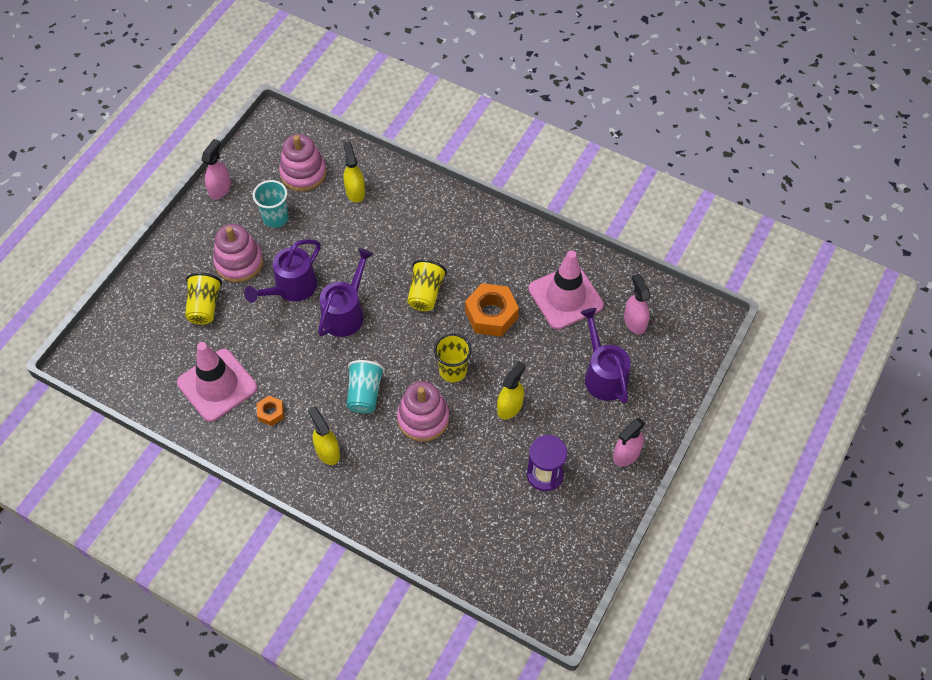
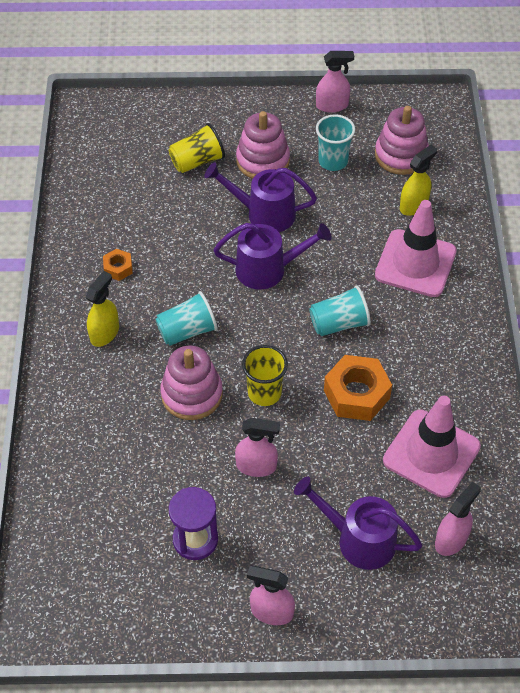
camera: 60 degrees right, 5 degrees down
(217, 385) = (121, 214): pink traffic cone -> pink traffic cone (415, 263)
(425, 293) = (339, 323): yellow cup -> turquoise cup
(510, 406) = (256, 466): yellow spray bottle -> pink spray bottle
(603, 374) = (358, 539): purple watering can -> purple watering can turned 105 degrees counterclockwise

